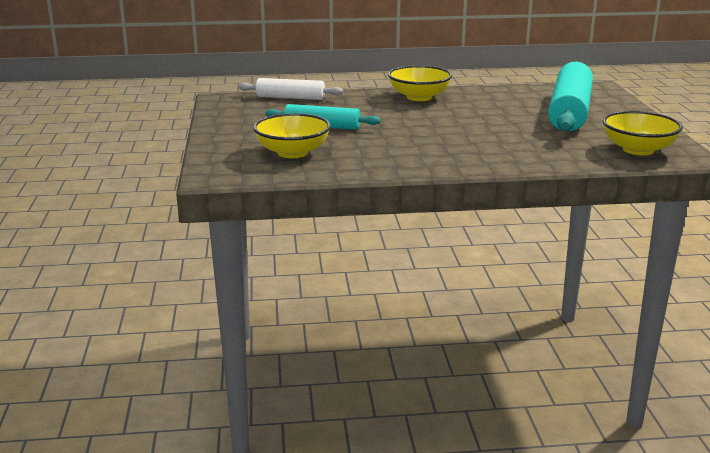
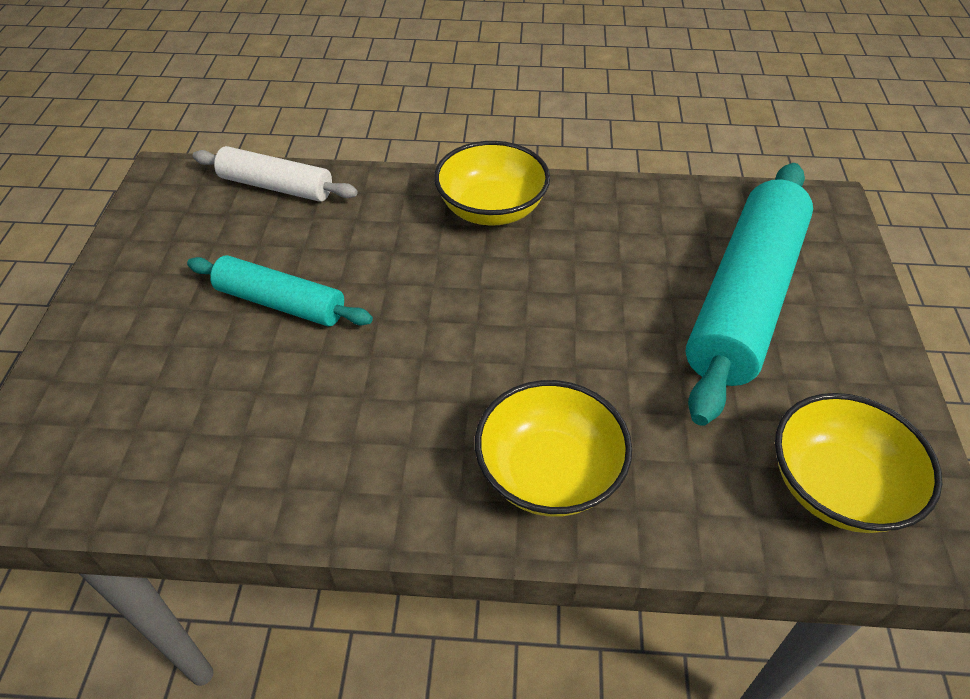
camera: 10 degrees right, 25 degrees up
(292, 152) = (184, 403): yellow bowl -> yellow bowl (549, 472)

